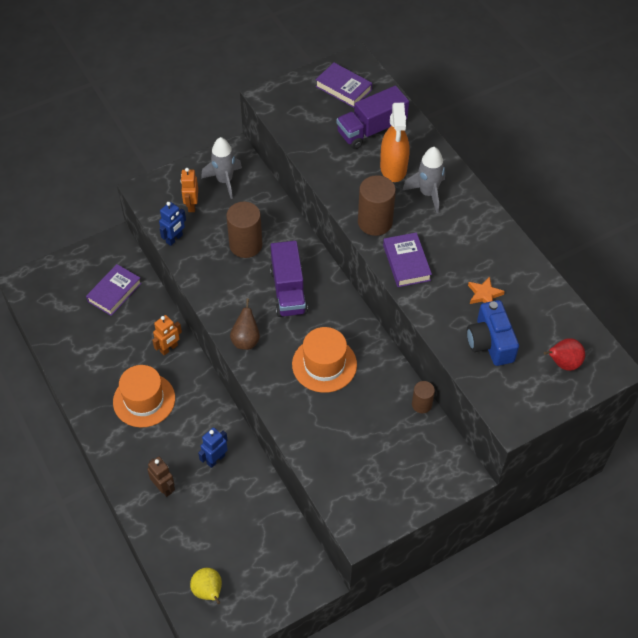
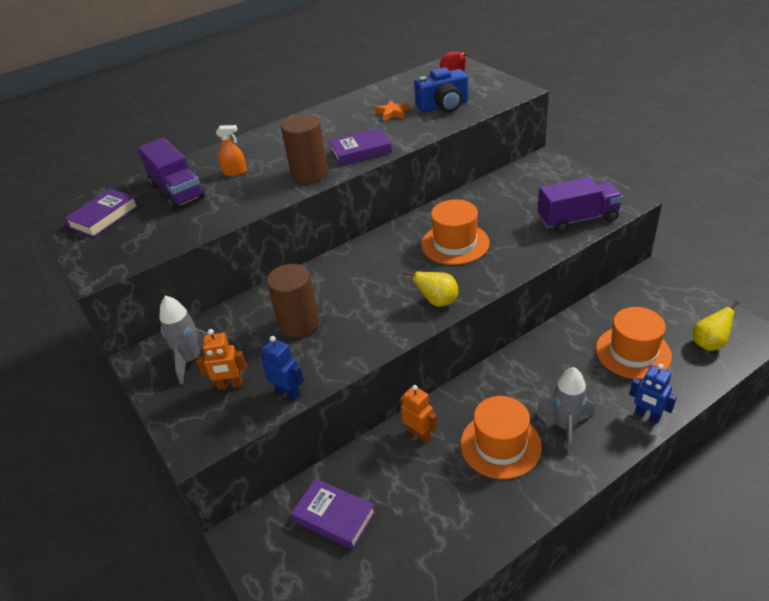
camera: 90 degrees left, 15 degrees down
(164, 488) = (611, 402): brown robot -> none
(214, 523) = (633, 352): none -> orange hat
(215, 459) = (557, 364): blue robot -> blue robot (647, 415)
(246, 340) = (438, 302): brown pear -> yellow pear
(288, 291) = (364, 280): purple truck -> purple truck (577, 219)
(393, 168) = (235, 172): orange spray bottle -> orange spray bottle, size x0.54
(421, 404) = (482, 185): brown cylinder -> none
(428, 193) = (272, 150): grey rocket -> grey rocket (565, 426)

